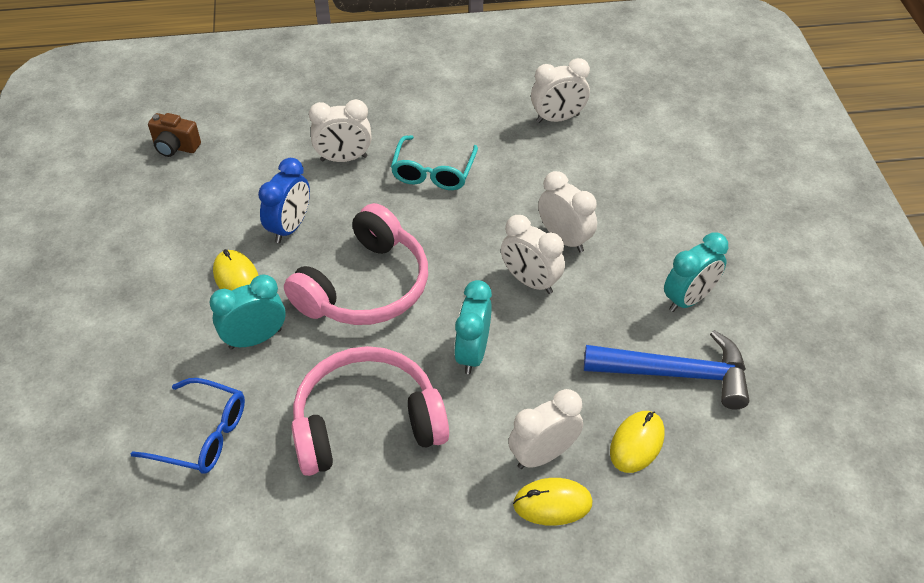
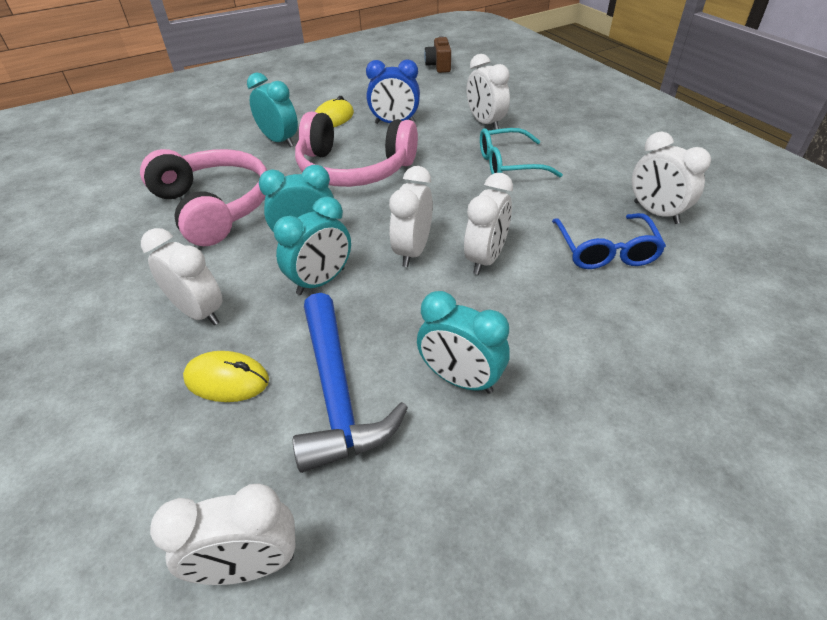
camera: 70 degrees right, 5 degrees down
(202, 435) = (188, 147): blue glasses -> blue glasses (606, 251)
(541, 355) = (321, 281): none -> turquoise clock
(552, 504) = (142, 333): yellow mouse -> none
(802, 451) = (249, 566): none -> white clock

